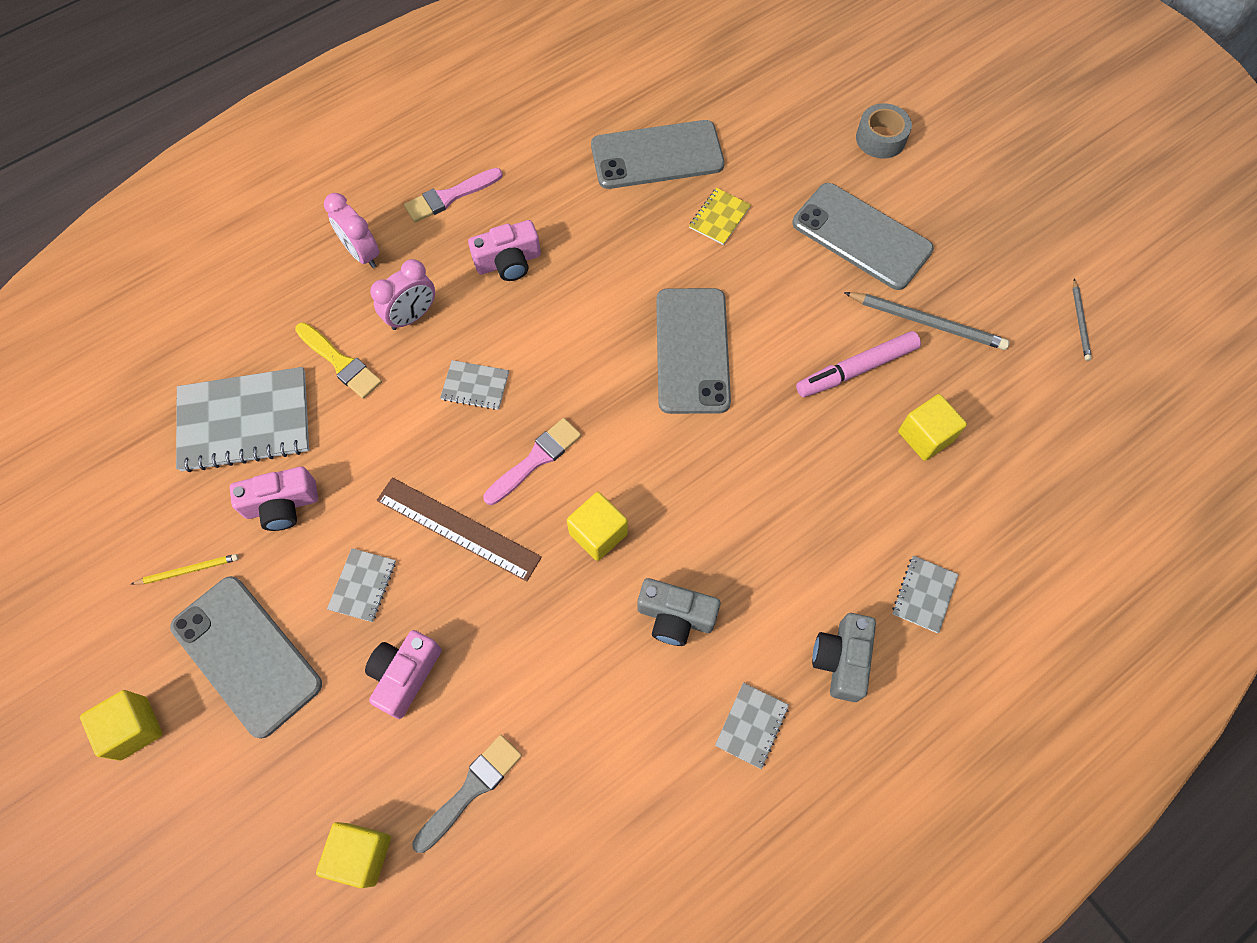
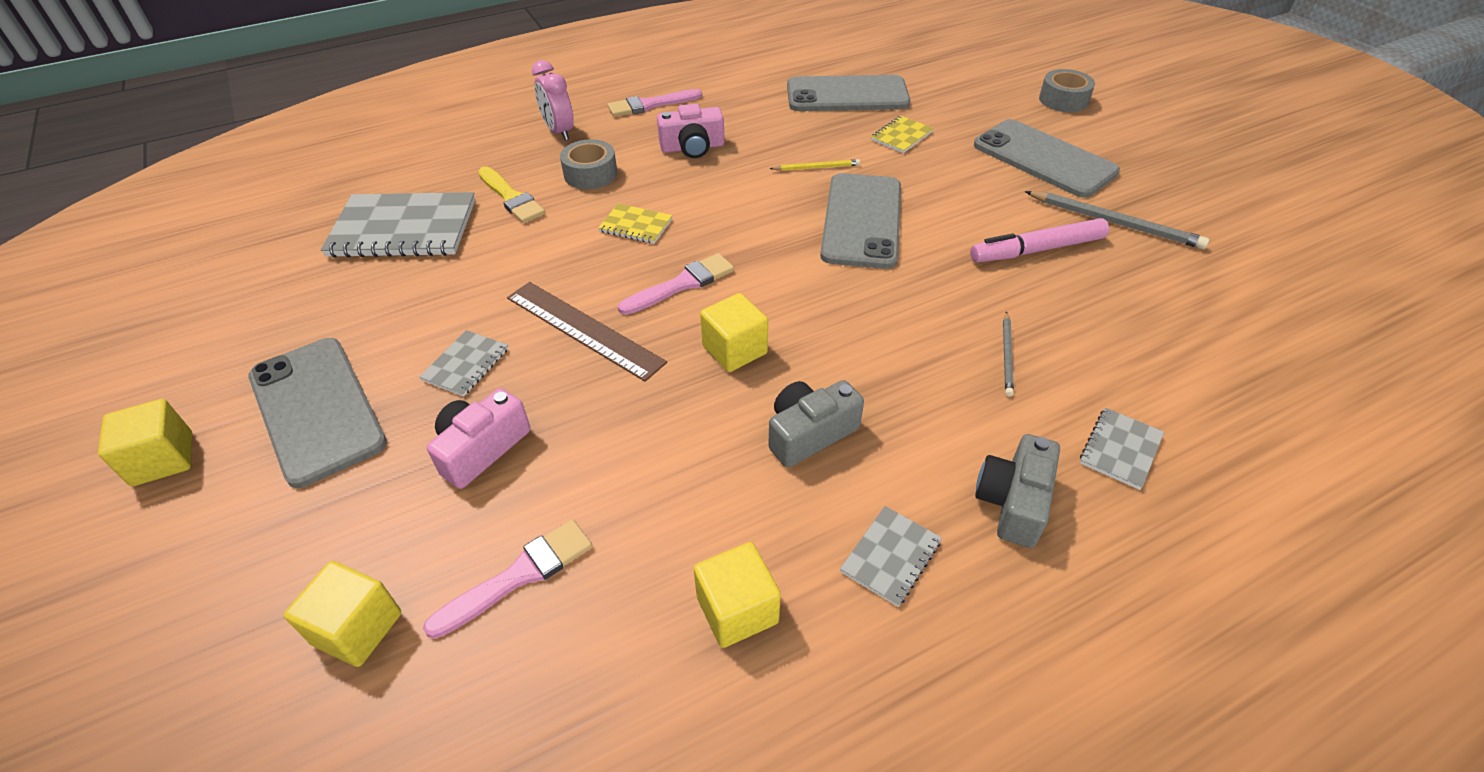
camera: 10 degrees right, 20 degrees down
(188, 570) = (293, 331): yellow pencil -> yellow pencil (816, 167)
(282, 505) = (411, 292): pink camera -> none
(412, 316) = (590, 174): pink clock -> grey tape
(471, 789) = (519, 575): grey brush -> pink brush
(475, 386) = (636, 225): grey notebook -> yellow notebook
(675, 616) = (809, 433): grey camera -> grey camera turned 120 degrees clockwise
(925, 436) = (1116, 309): yellow cube -> yellow cube (737, 610)
(1080, 321) = (1287, 236): grey pencil -> grey pencil (1007, 355)

